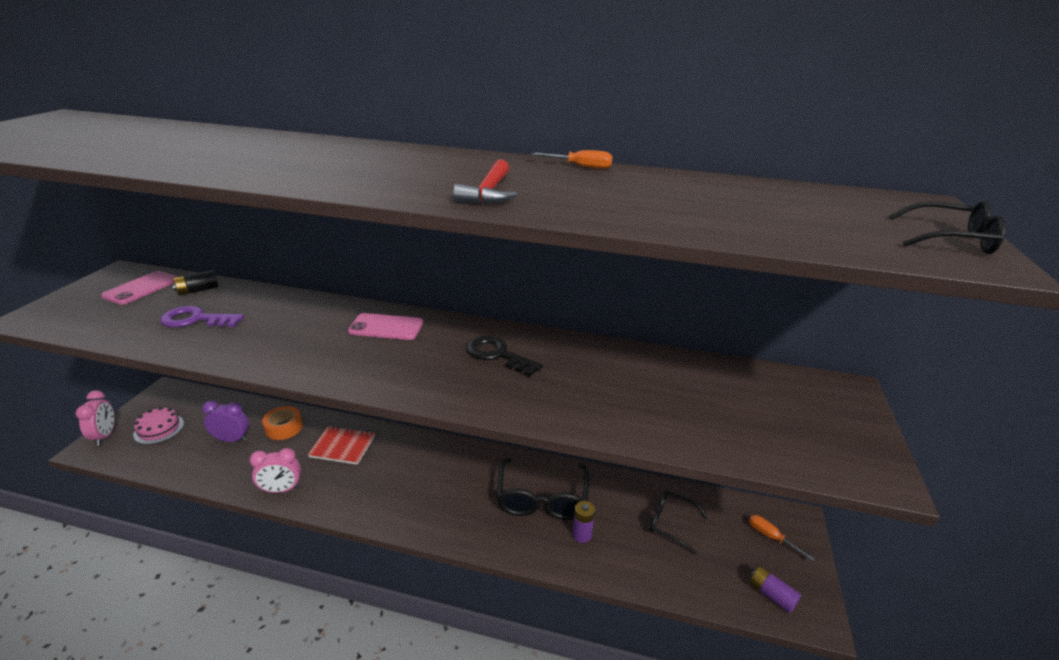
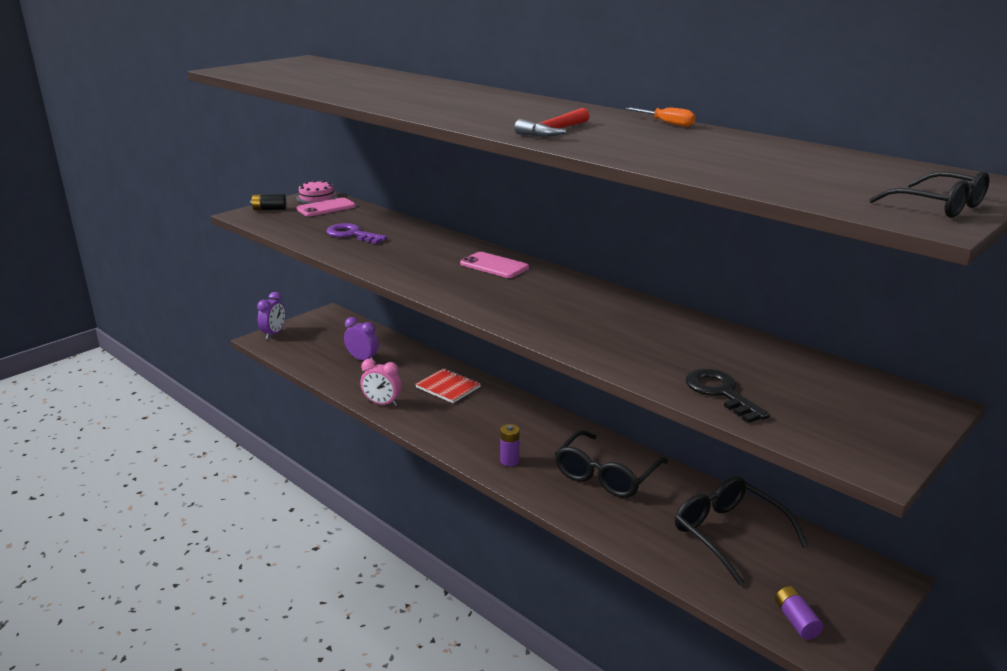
camera: 30 degrees right, 5 degrees down
(105, 436) = (274, 334): pink clock -> purple clock
(159, 429) = (313, 338): pink cake -> pink cake (317, 197)
(197, 290) = (365, 216): black battery -> black battery (269, 209)
(284, 427) = (407, 361): orange tape -> none
(498, 355) = (575, 302): black key -> black key (721, 393)
(581, 535) = (625, 512): purple battery -> purple battery (509, 461)
(671, 524) = (728, 534): black glasses -> black glasses, size x1.67
(771, 537) = (840, 580): orange screwdriver -> none

